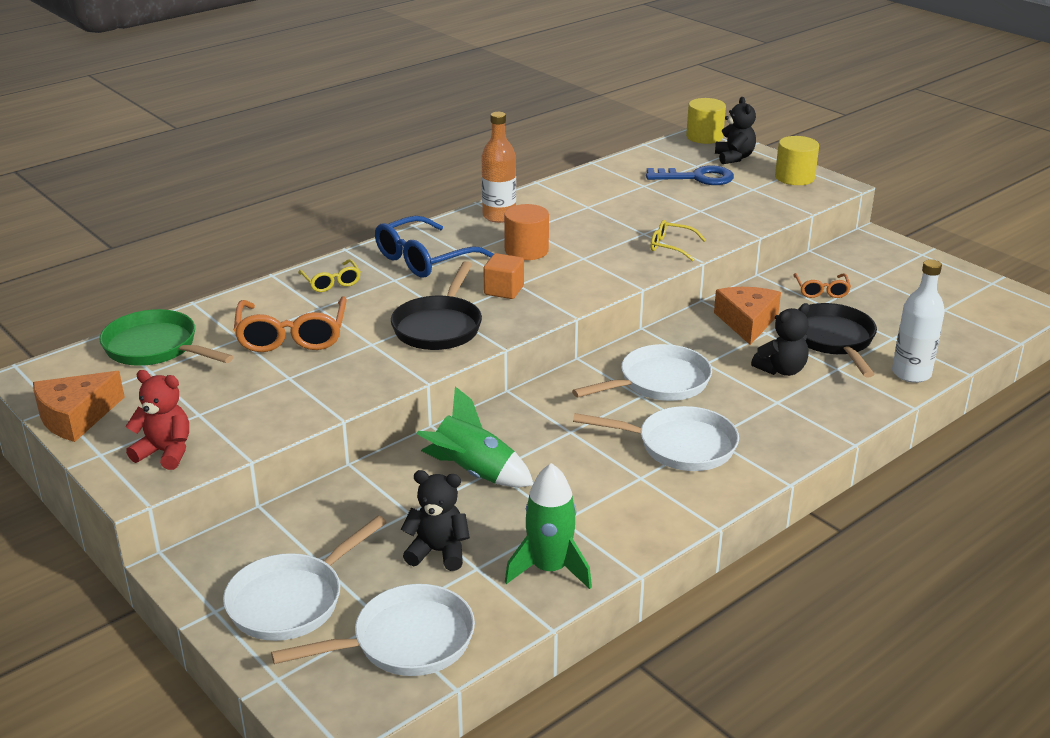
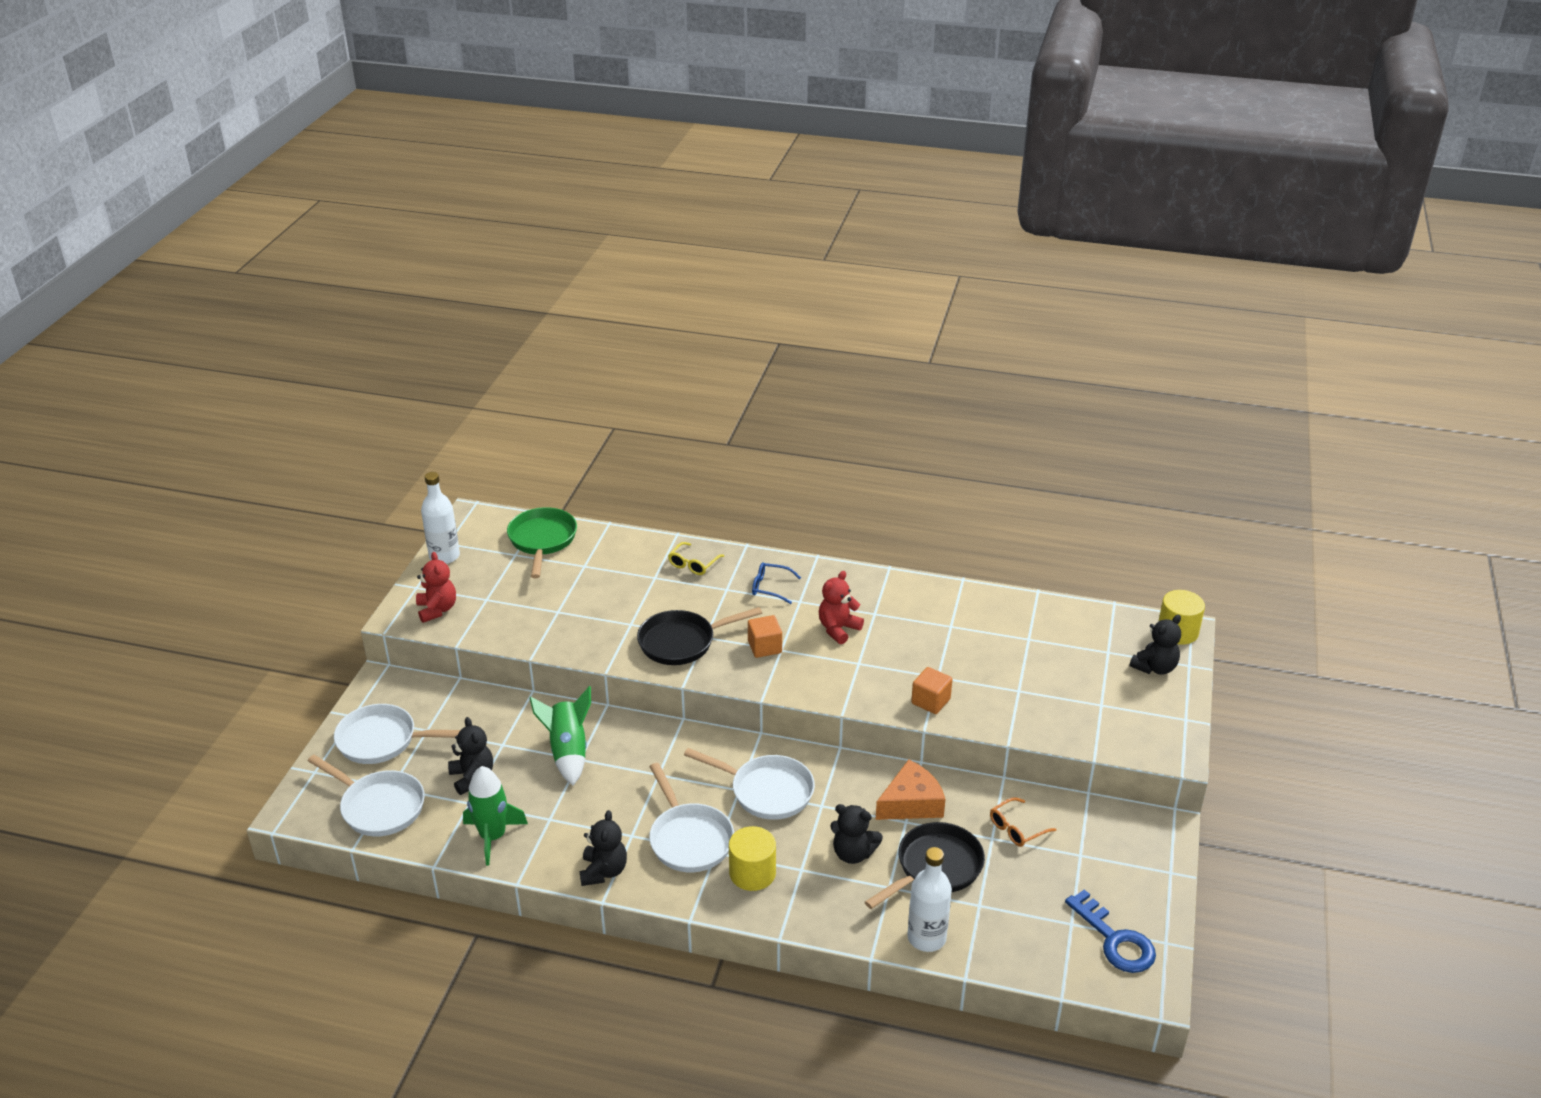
camera: 55 degrees right, 5 degrees up
(76, 417) = (444, 556): orange cheese -> white bottle
(292, 336) = (608, 585): orange glasses -> none
(424, 259) = (770, 587): blue glasses -> blue glasses, size x0.55
(499, 216) = (879, 589): orange bottle -> none
(526, 250) = (838, 629): orange cylinder -> red teddy bear
(671, 246) = (930, 701): yellow glasses -> orange cube
(675, 512) = (603, 871): none -> black teddy bear
(697, 178) = (1082, 662): blue key -> blue key (1115, 940)
(794, 177) = (1159, 721): yellow cylinder -> yellow cylinder (752, 873)

